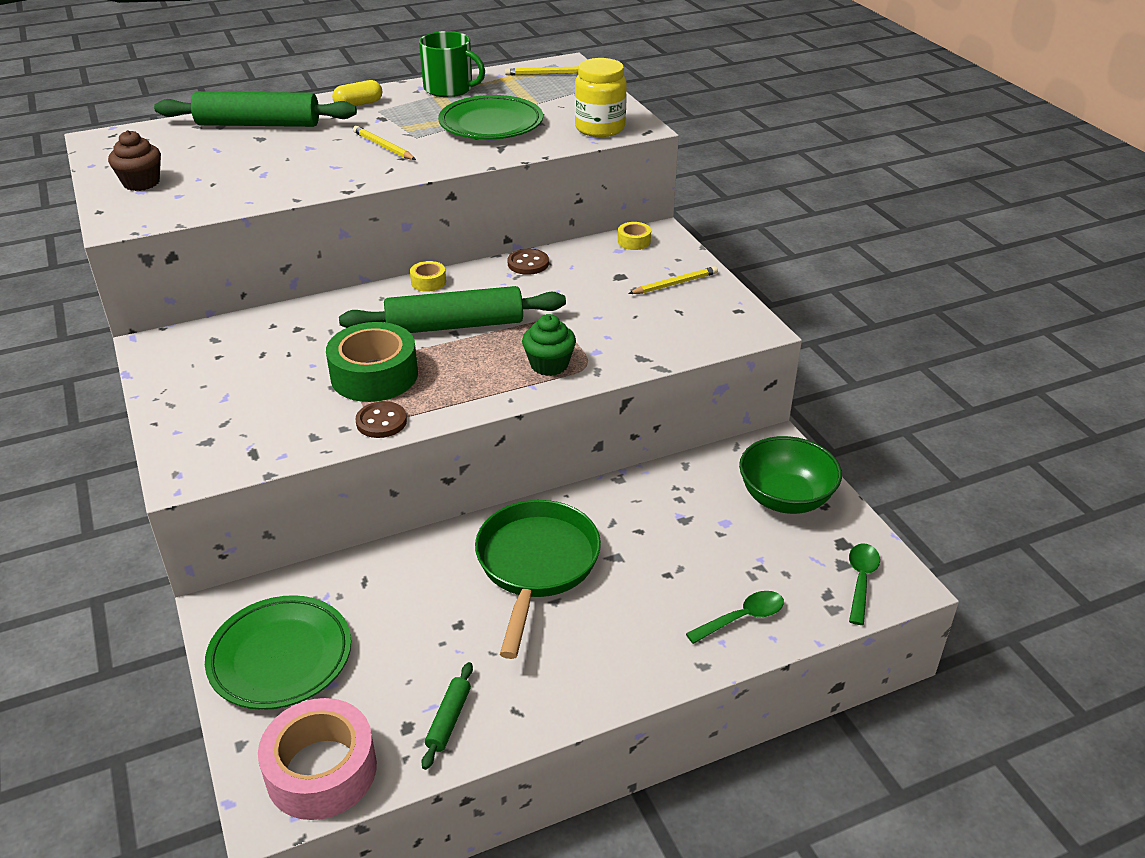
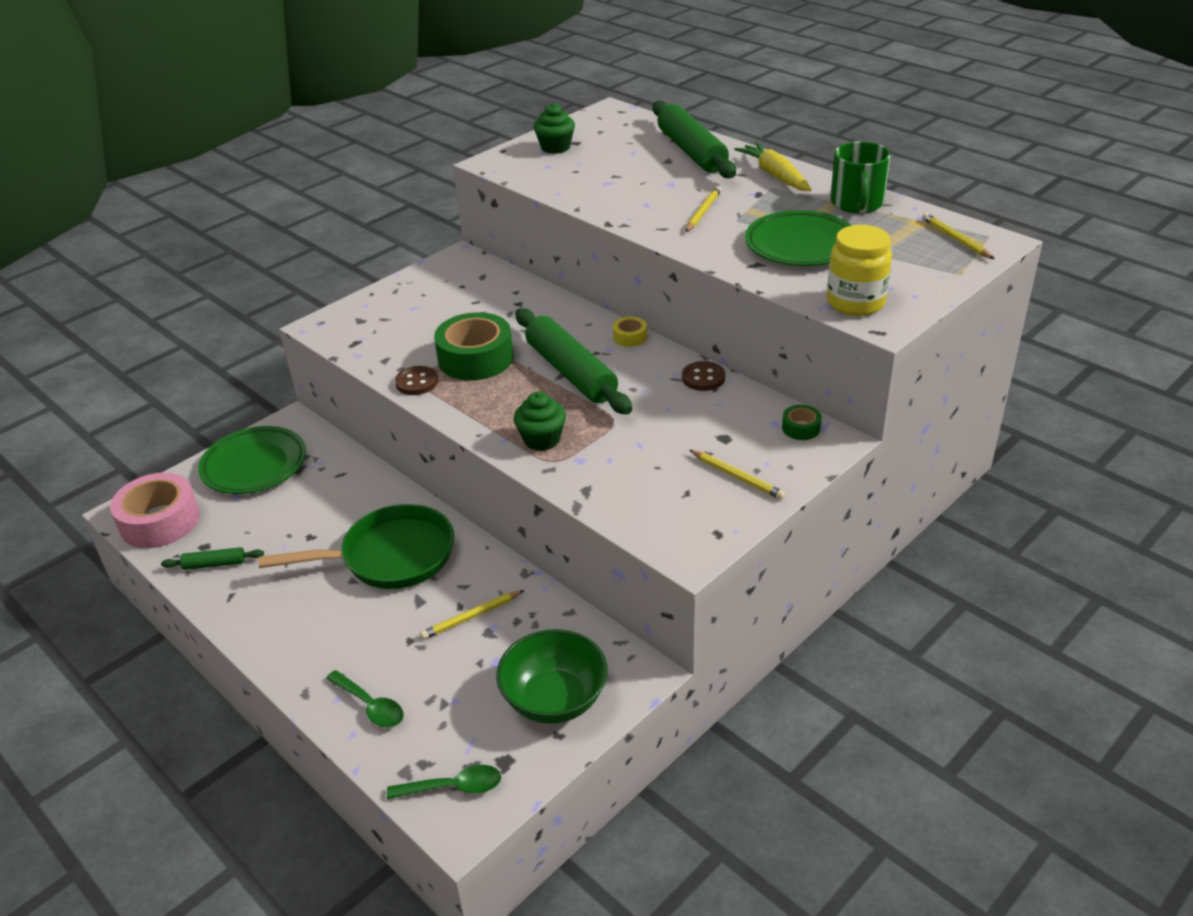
camera: 70 degrees right, 0 degrees up
(141, 183) = (555, 147): brown cupcake -> green cupcake
(358, 104) = (775, 175): yellow capsule -> yellow carrot
(634, 241) = (801, 428): yellow tape -> green tape
(658, 526) = (471, 617): none -> yellow pencil

